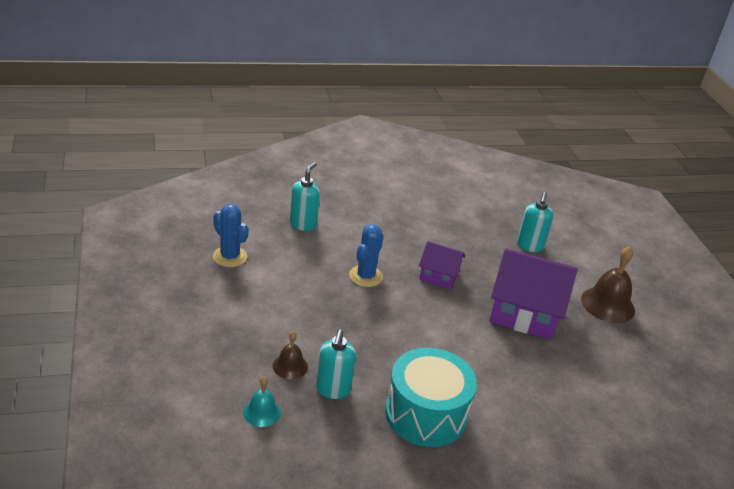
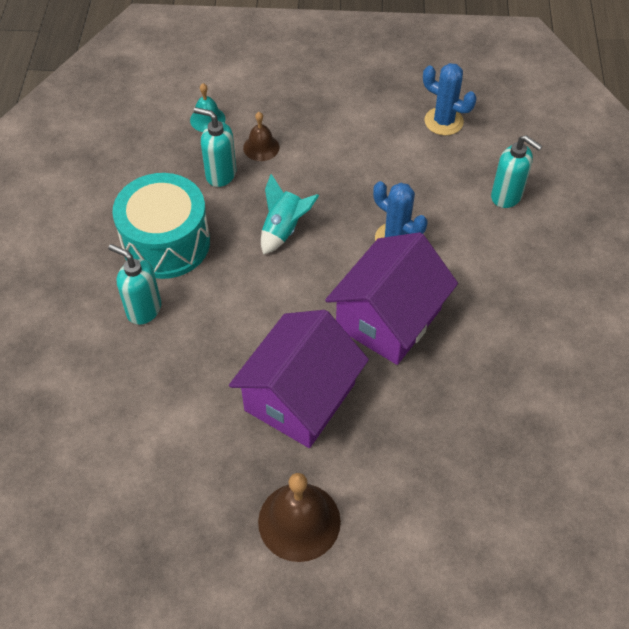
camera: 110 degrees right, 20 degrees up
(230, 257) = (443, 121): blue cactus -> blue cactus turned 60 degrees clockwise
(380, 339) = (284, 229): none -> turquoise rocket
(439, 276) = (388, 318): purple house -> purple house, size x1.82
(529, 246) = (448, 463): turquoise soap dispenser -> turquoise soap dispenser (143, 309)

